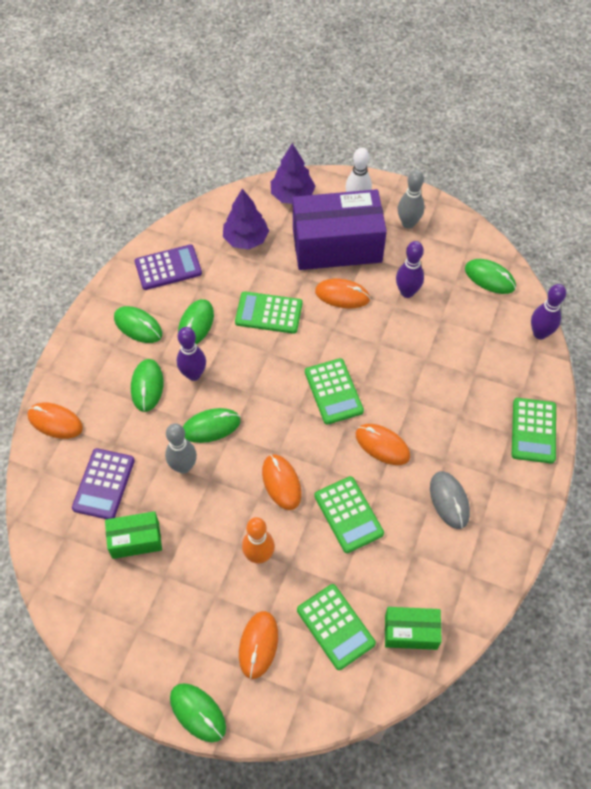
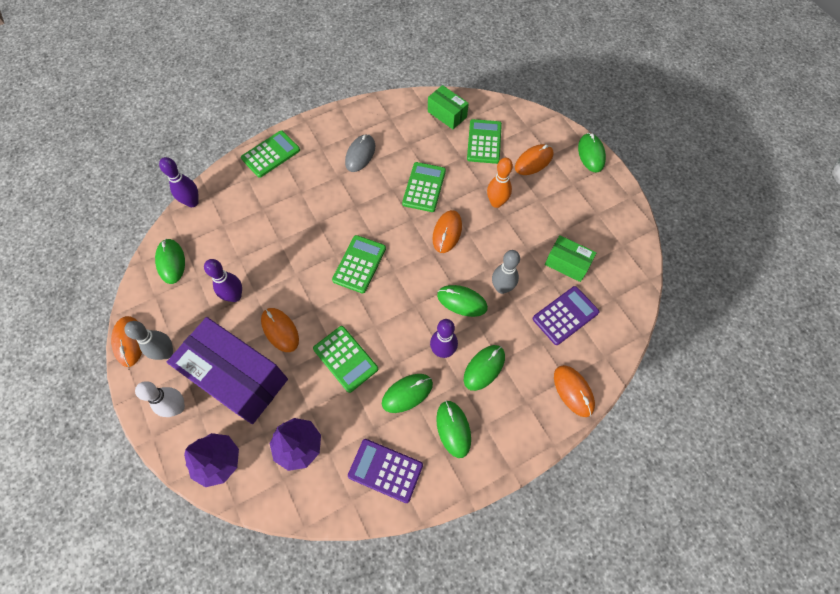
camera: 140 degrees left, 5 degrees up
(382, 445) = (365, 209): orange mouse -> orange mouse (129, 341)

